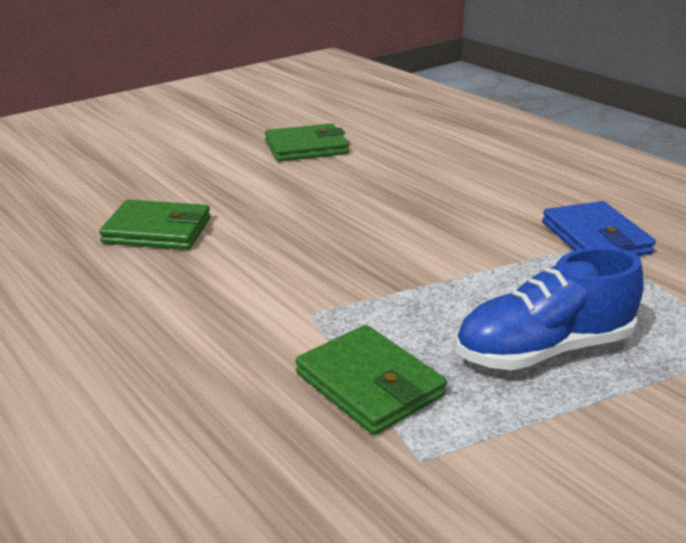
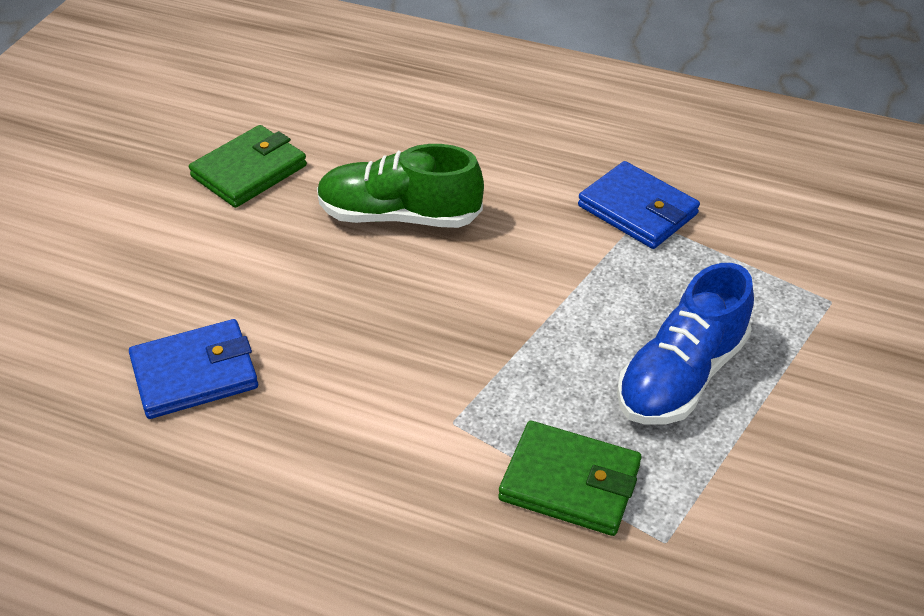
camera: 30 degrees left, 15 degrees up
(157, 231) = (195, 374): green wallet -> blue wallet
(388, 193) = (399, 216): none -> green shoe

